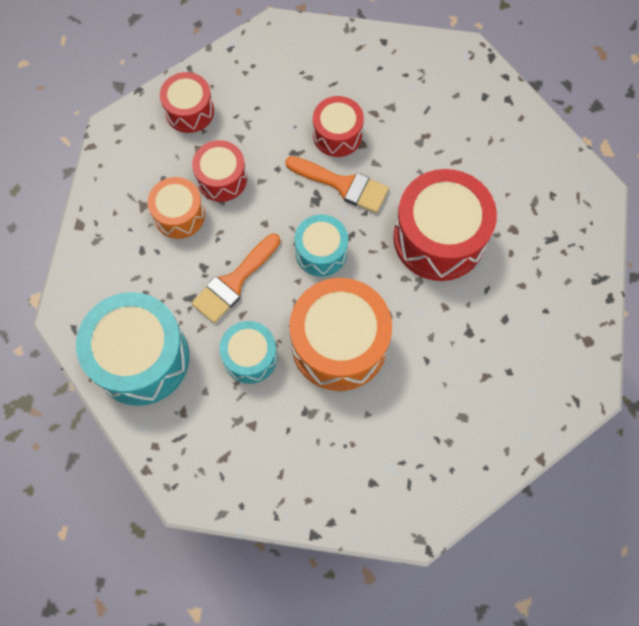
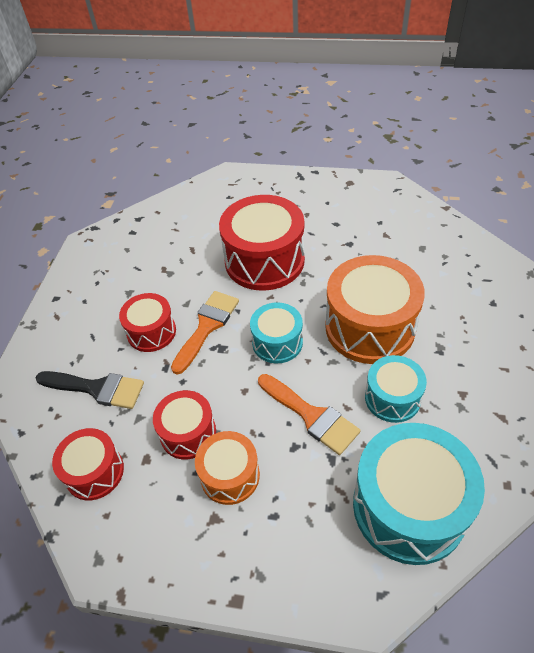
camera: 85 degrees left, 20 degrees down
(272, 98) = (97, 388): none -> black brush

